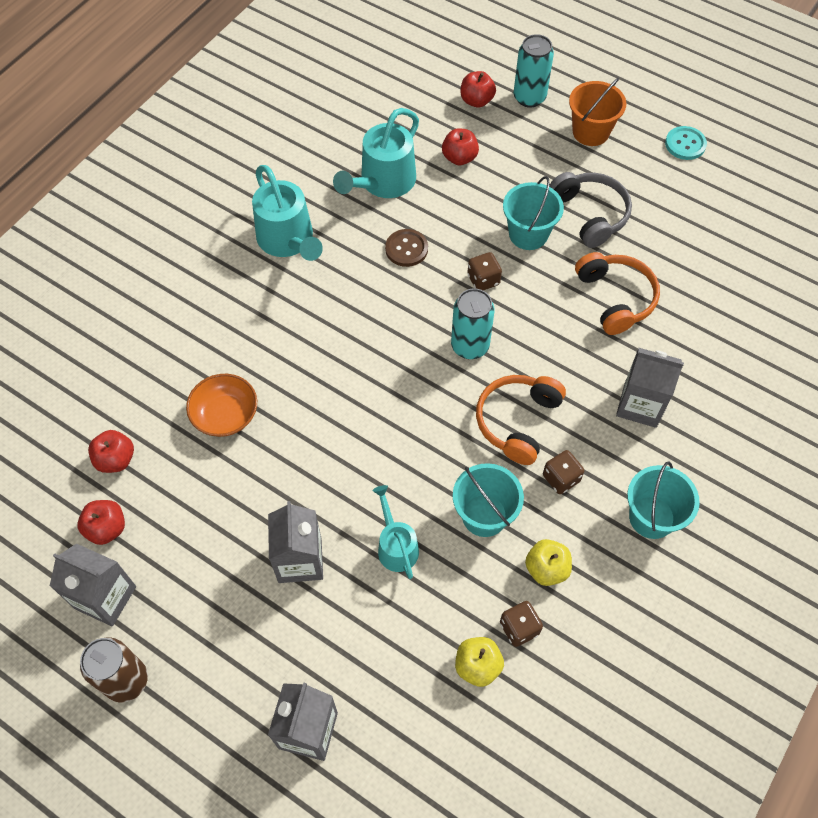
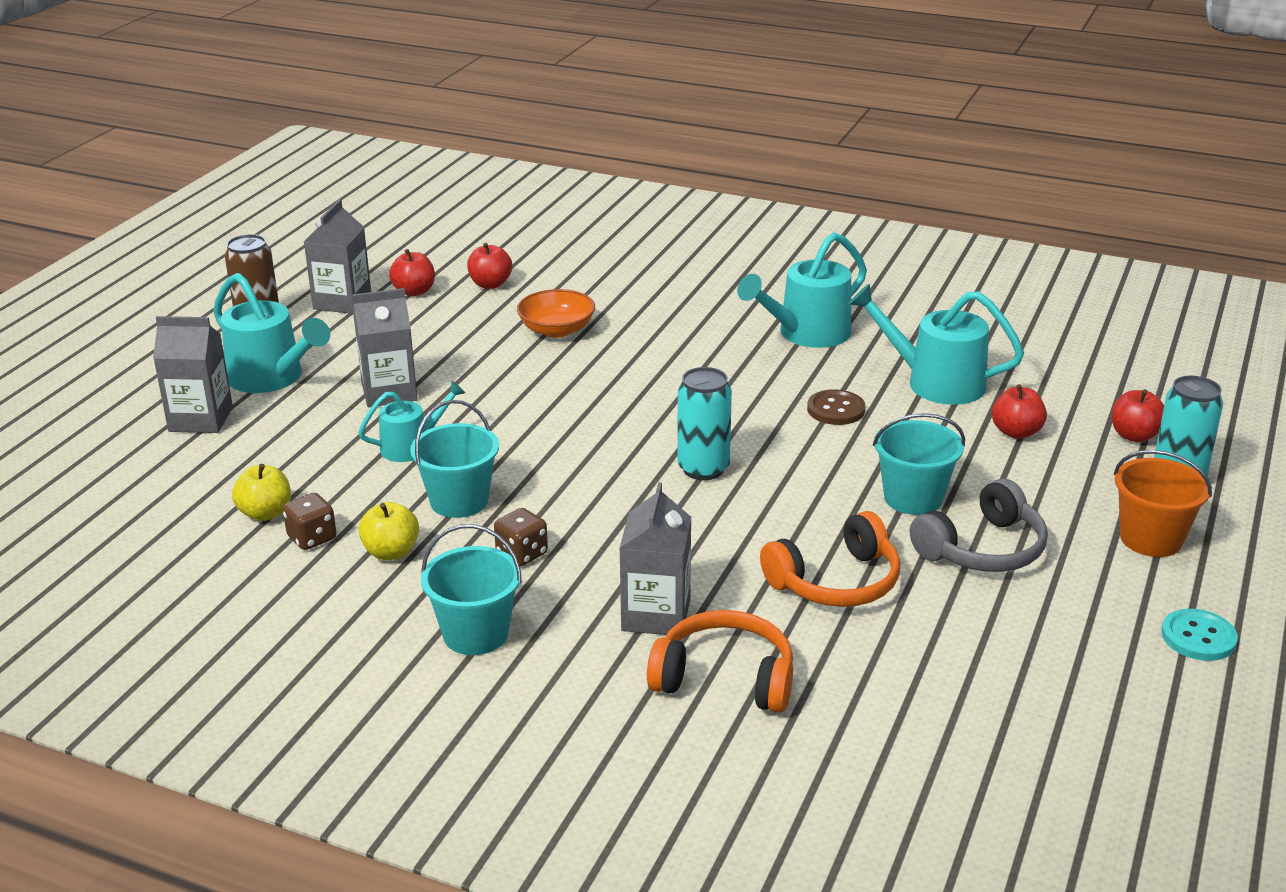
camera: 80 degrees right, 30 degrees down
(246, 664) = (272, 378): none -> turquoise watering can
(483, 280) = (814, 469): brown dice -> none
(517, 421) = (599, 514): orange headphones -> orange headphones (725, 678)

